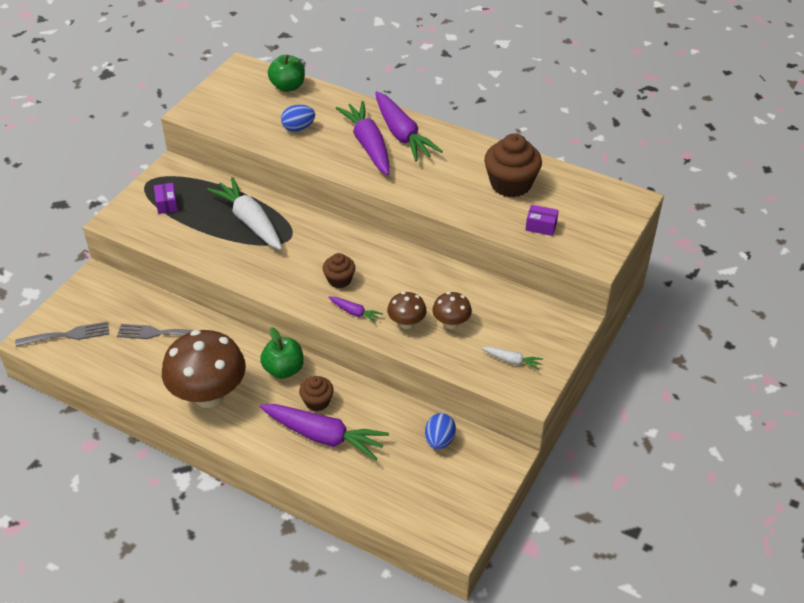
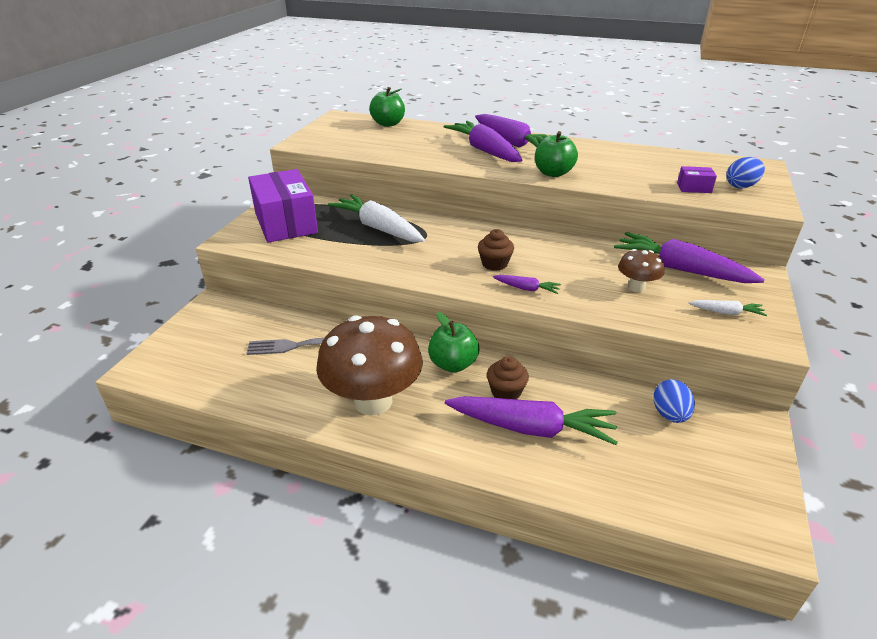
camera: 10 degrees left, 10 degrees down
(67, 335) = (186, 359): grey fork -> none
(166, 204) = (286, 223): purple box -> purple box, size x2.43
(298, 128) = (410, 145): blue egg -> blue egg (741, 186)
(406, 323) = (588, 292): brown mushroom -> none
(418, 188) = (553, 173): none -> green apple
(504, 308) = (680, 269): none -> purple carrot
(510, 184) = (639, 164): brown cupcake -> none

